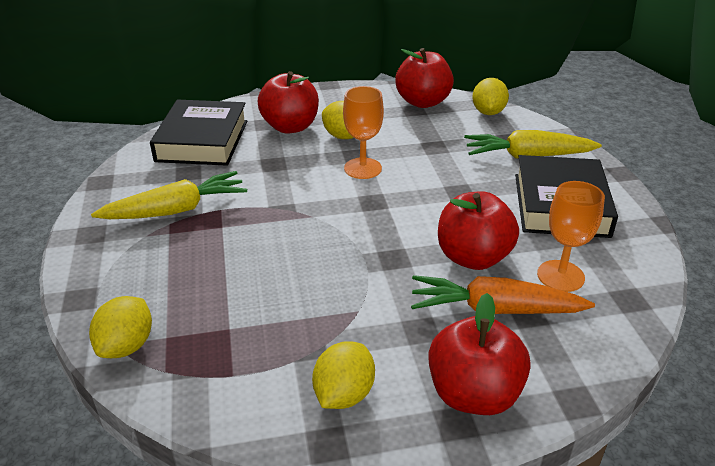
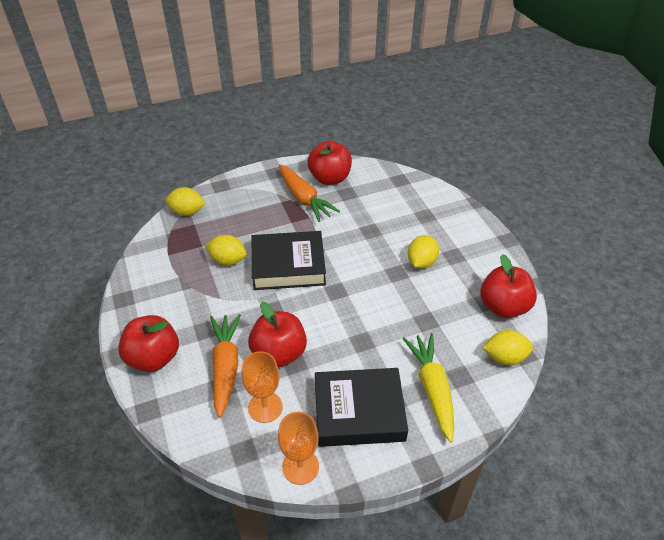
camera: 80 degrees right, 10 degrees up
(176, 210) = (304, 199): yellow carrot -> orange carrot
(202, 141) = (388, 189): black book -> black book (288, 265)
(290, 127) = (425, 229): red apple -> red apple (330, 178)
(344, 394) = (154, 300): yellow lemon -> yellow lemon (228, 260)
(363, 168) = (378, 279): orange goblet -> orange goblet (300, 467)

